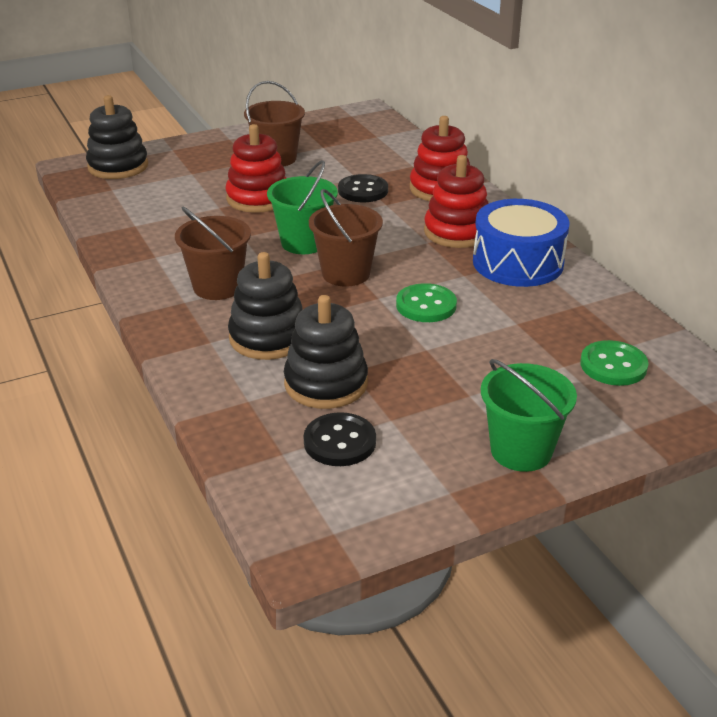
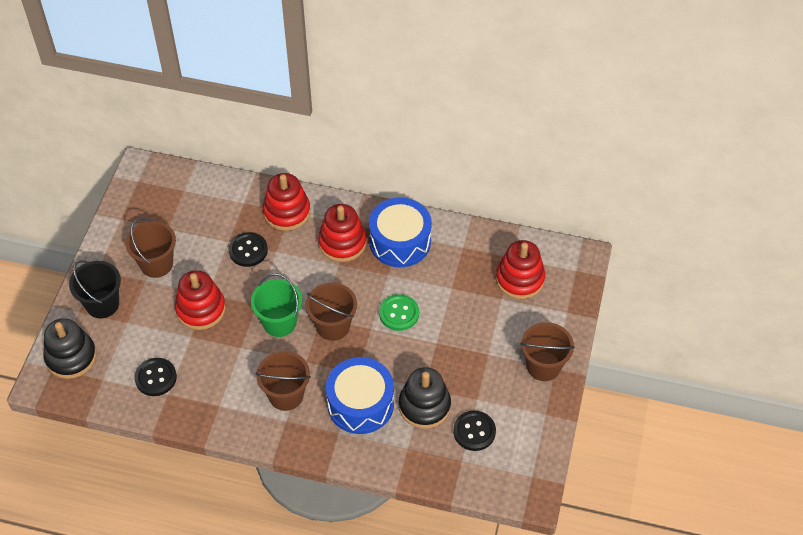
camera: 50 degrees left, 20 degrees up
(146, 211) = (156, 378): none -> black button
(195, 155) = (102, 304): none -> black bucket
(268, 337) = (360, 404): black stacking toy -> blue drum
(521, 451) = (543, 366): green bucket -> brown bucket
(613, 365) = (520, 279): green button -> red stacking toy

